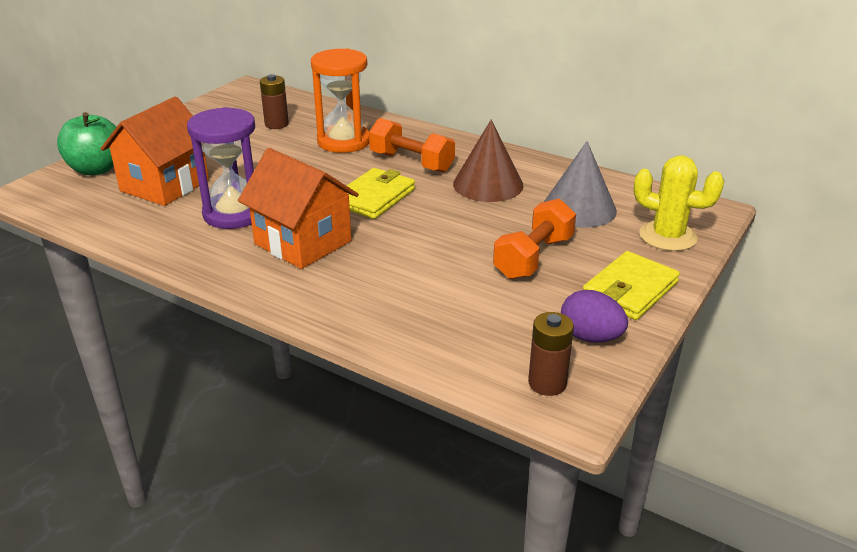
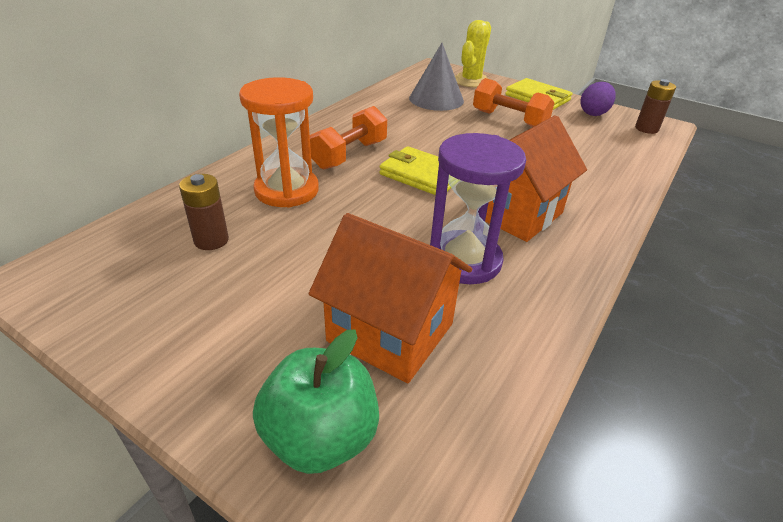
camera: 90 degrees left, 5 degrees up
(488, 184) = (397, 125): brown cone -> none

